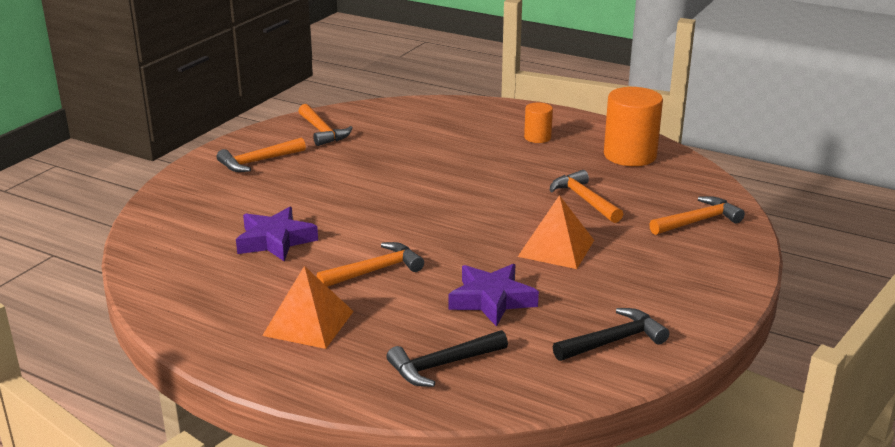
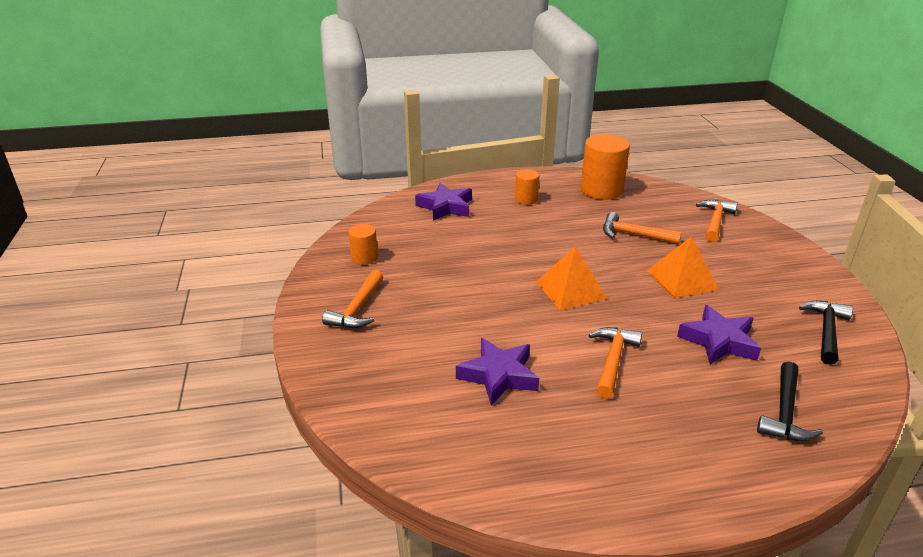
camera: 40 degrees left, 5 degrees up
(308, 323) = (650, 435): orange pyramid -> orange pyramid (570, 289)
(322, 132) = (364, 257): orange hammer -> orange cylinder
(453, 119) = (445, 207): none -> purple star

